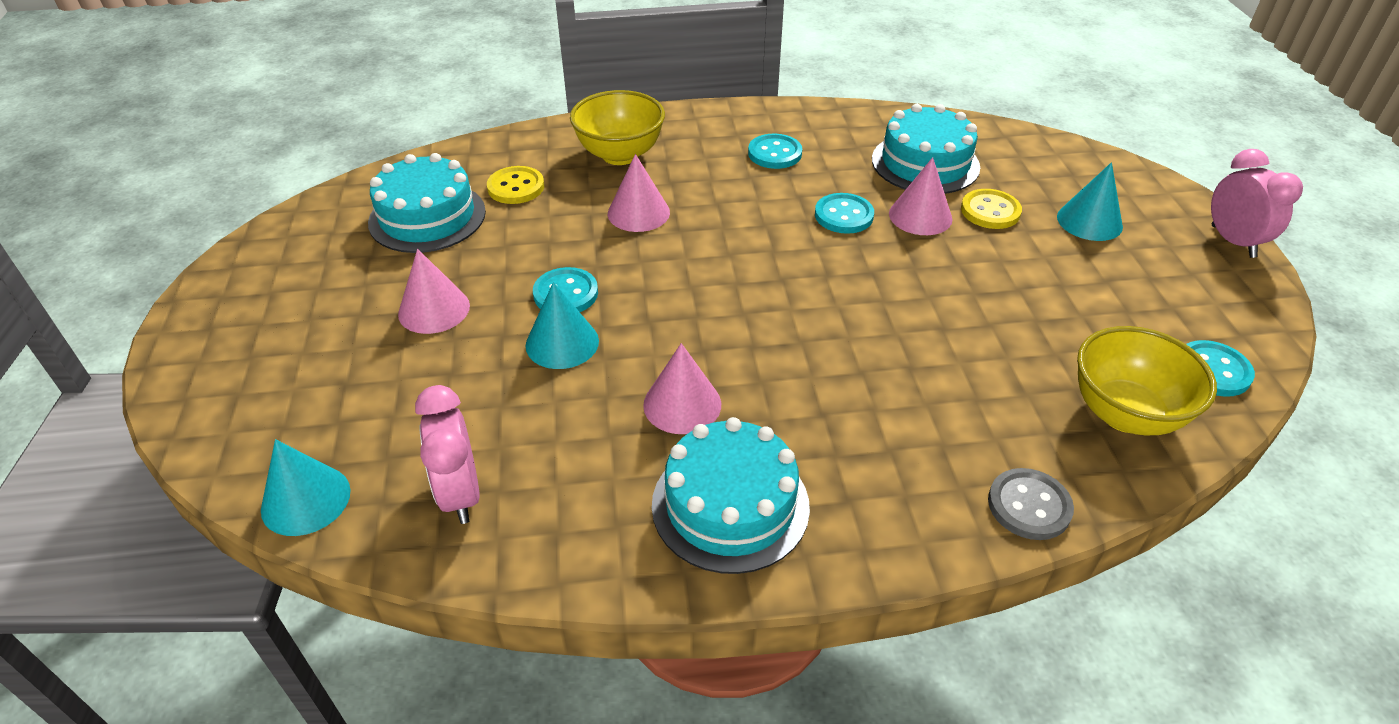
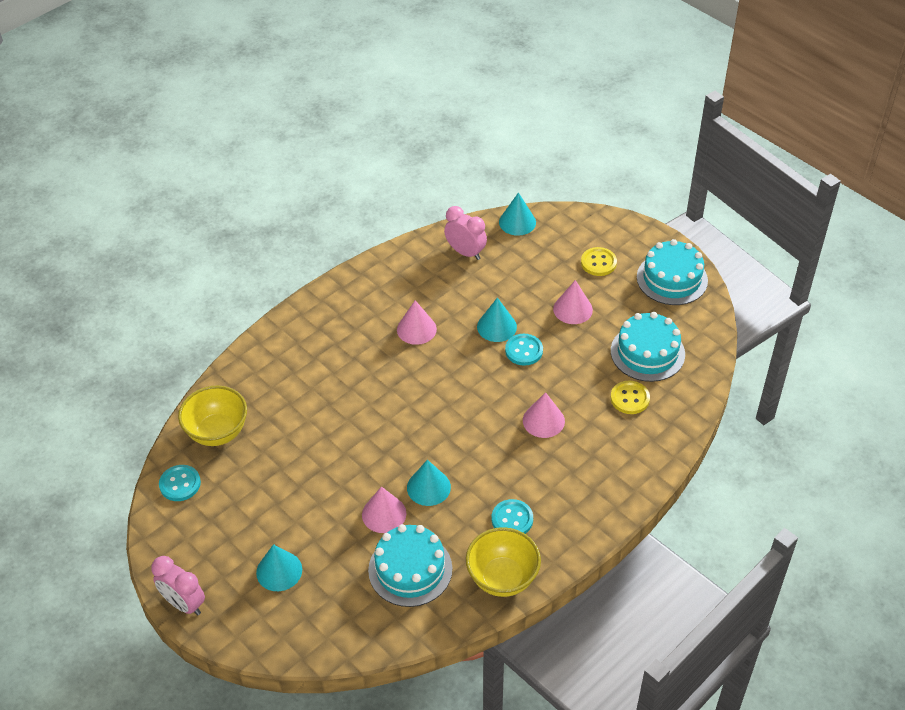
camera: 145 degrees right, 5 degrees up
(620, 155) = (603, 459): yellow bowl -> yellow bowl (502, 578)
(730, 505) = (362, 302): turquoise cake -> turquoise cake (672, 279)
(843, 215) = (428, 487): turquoise button -> turquoise cone
(990, 211) = (344, 544): yellow button -> yellow button (598, 263)
(1029, 506) = (245, 364): grey button -> none

